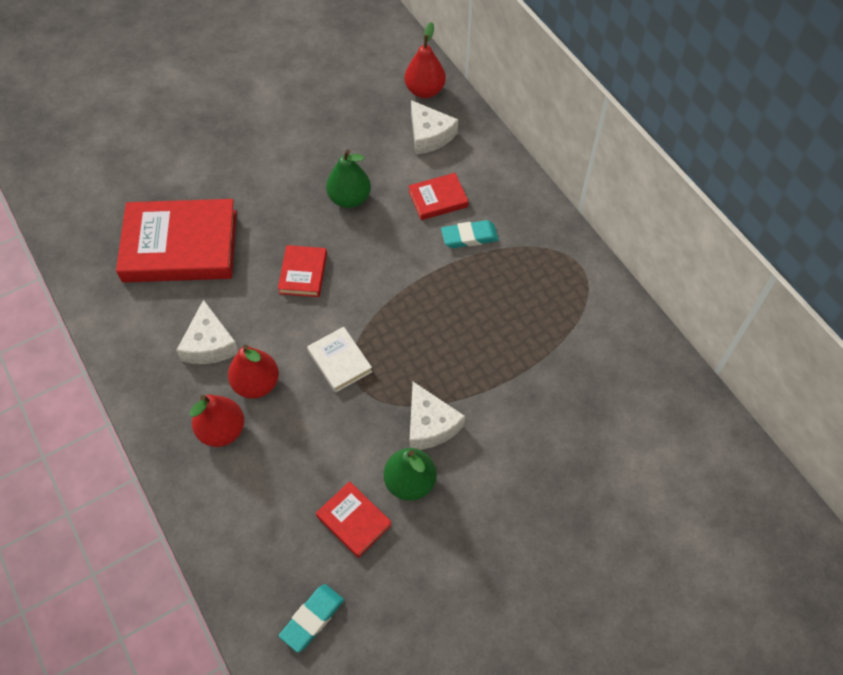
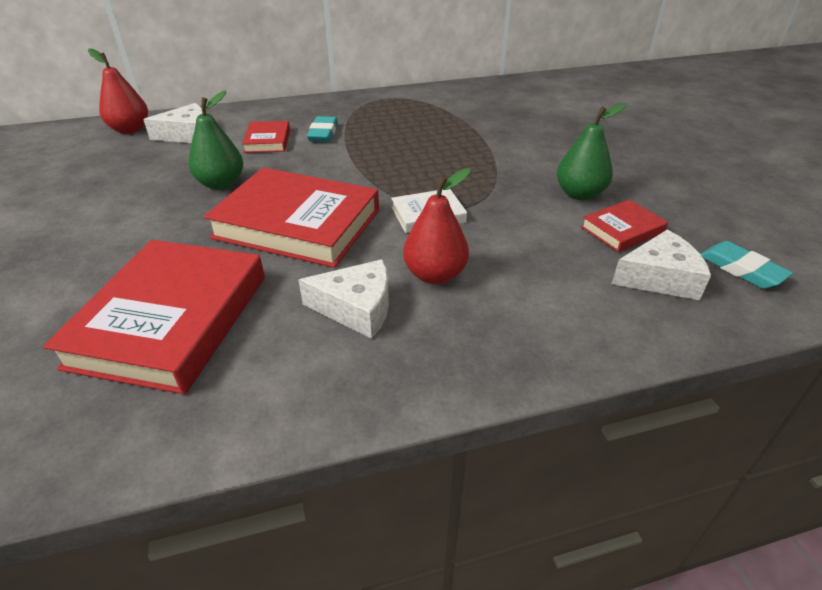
camera: 75 degrees left, 20 degrees down
(222, 430) = (495, 311): red pear -> none
(303, 273) = (297, 224): red book -> red book, size x2.09
(430, 424) = (518, 177): white cheese -> white cheese (659, 278)

